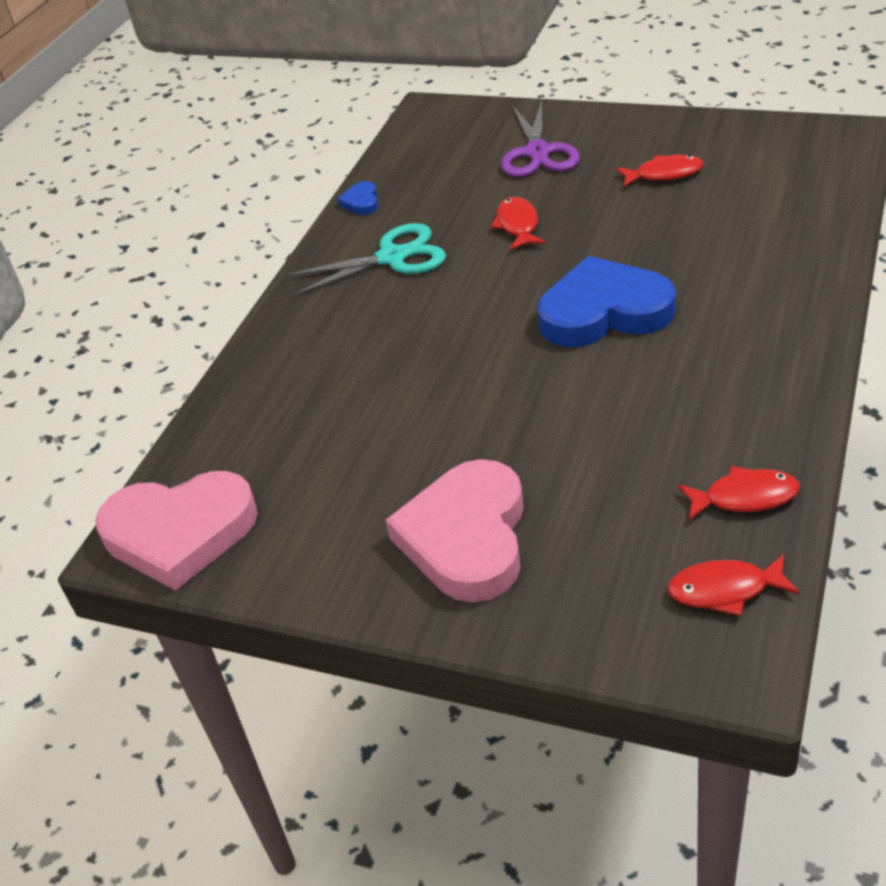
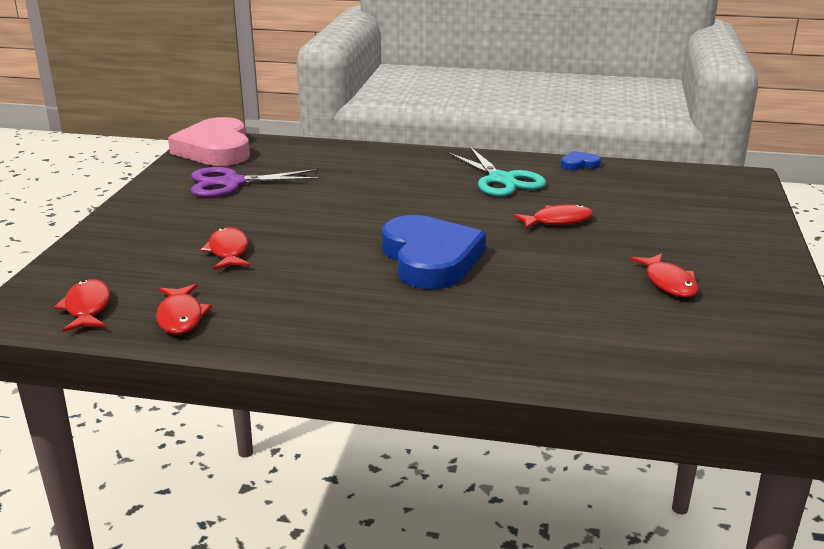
camera: 75 degrees right, 15 degrees down
(466, 537) = (179, 222): pink heart -> none
(538, 152) = (686, 224): purple scissors -> purple scissors (232, 183)
(568, 476) = (228, 251): none -> red fish

